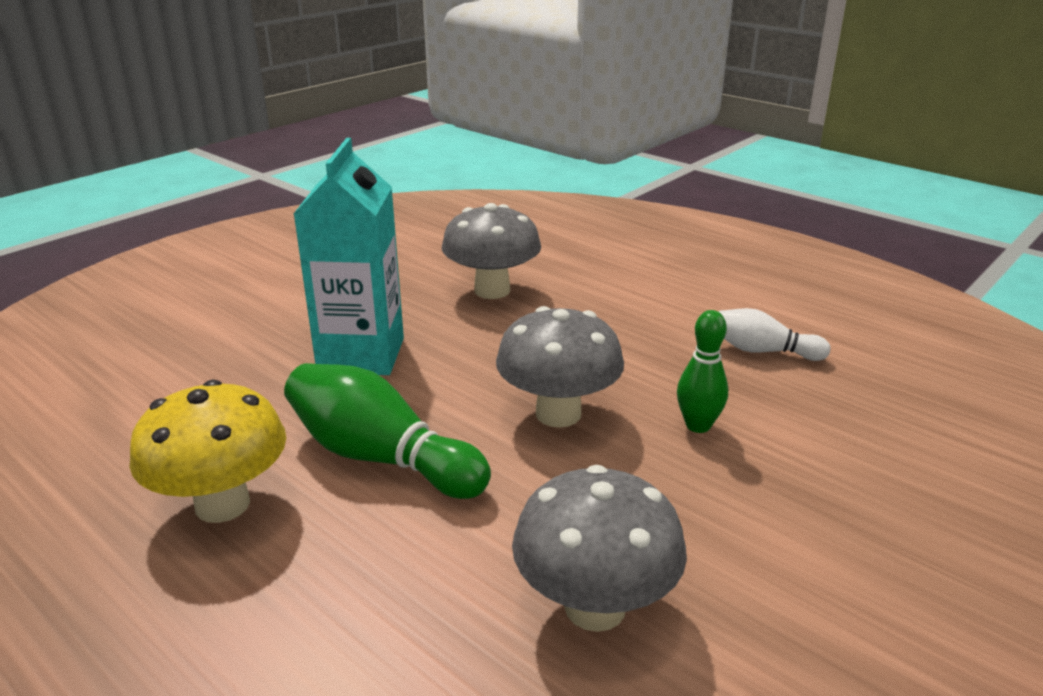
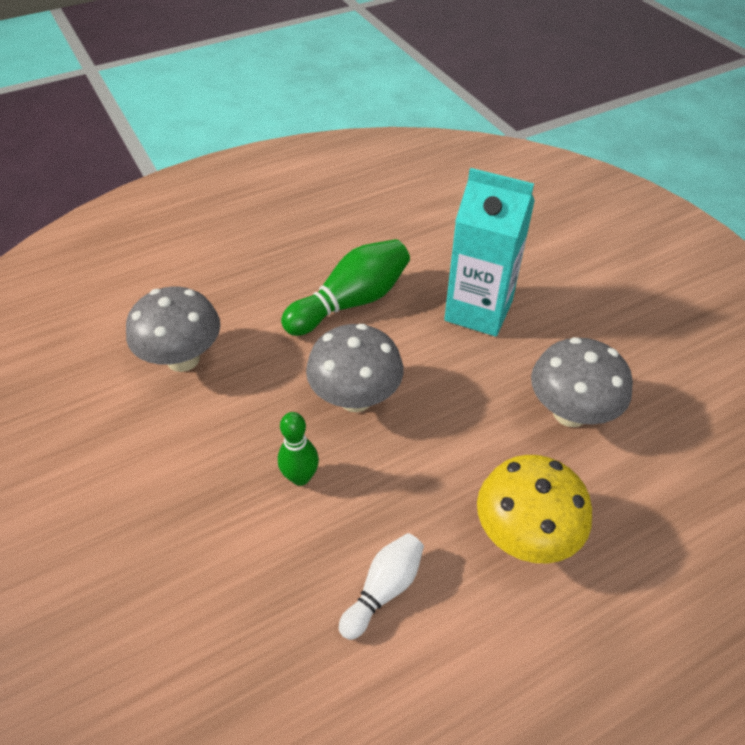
camera: 110 degrees right, 20 degrees up
(222, 504) = (342, 240): yellow mushroom -> yellow mushroom (524, 535)

